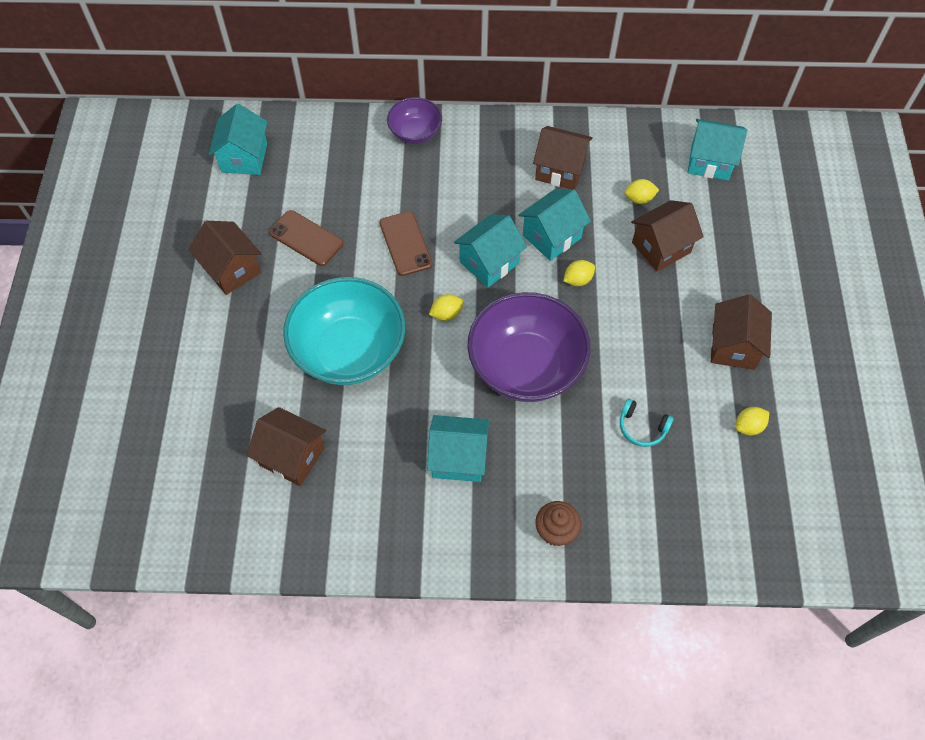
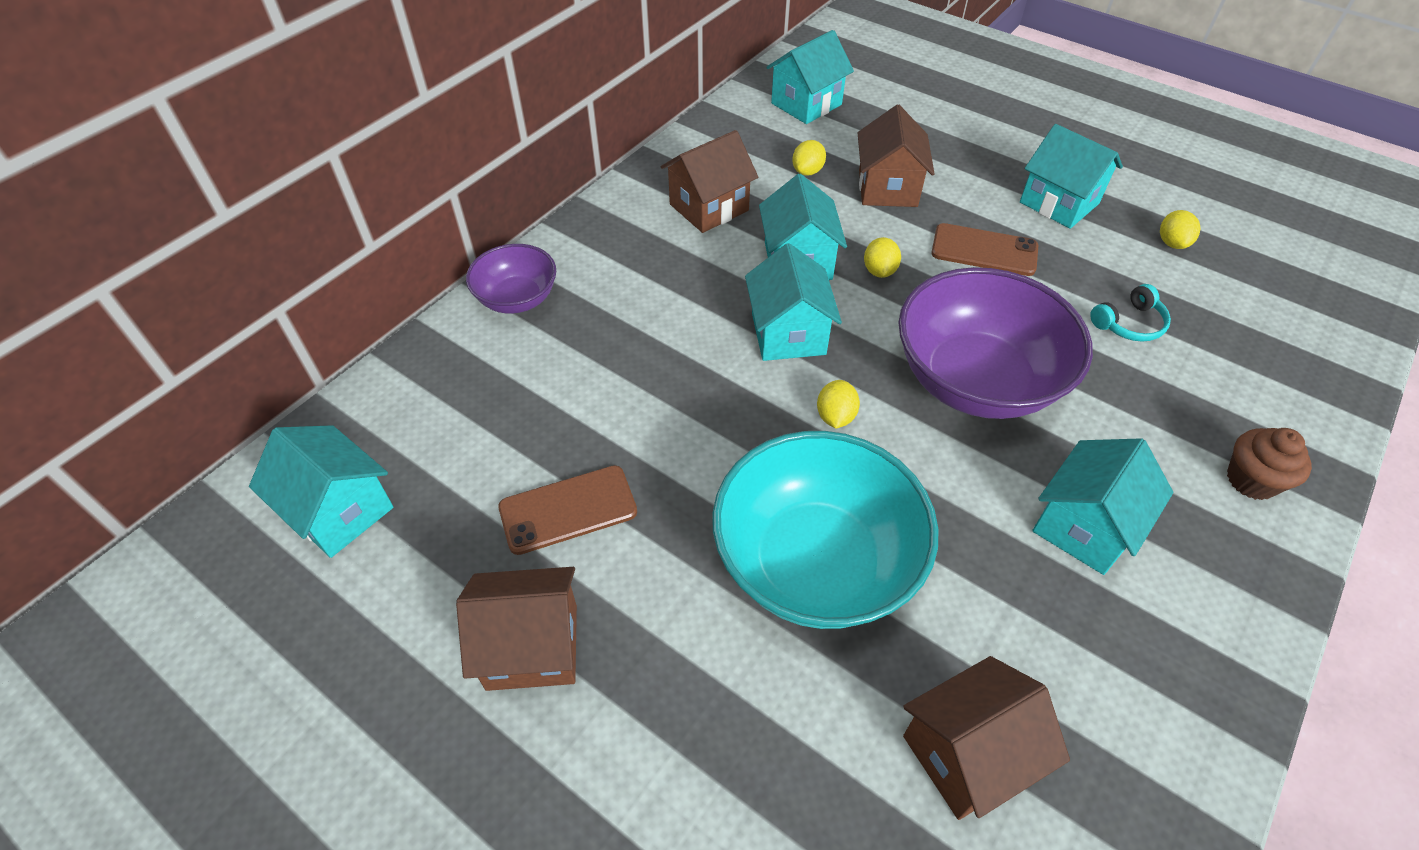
camera: 55 degrees left, 10 degrees down
(405, 243) = (684, 400): brown phone -> brown phone (984, 250)
(733, 346) = (1059, 203): brown house -> turquoise house

